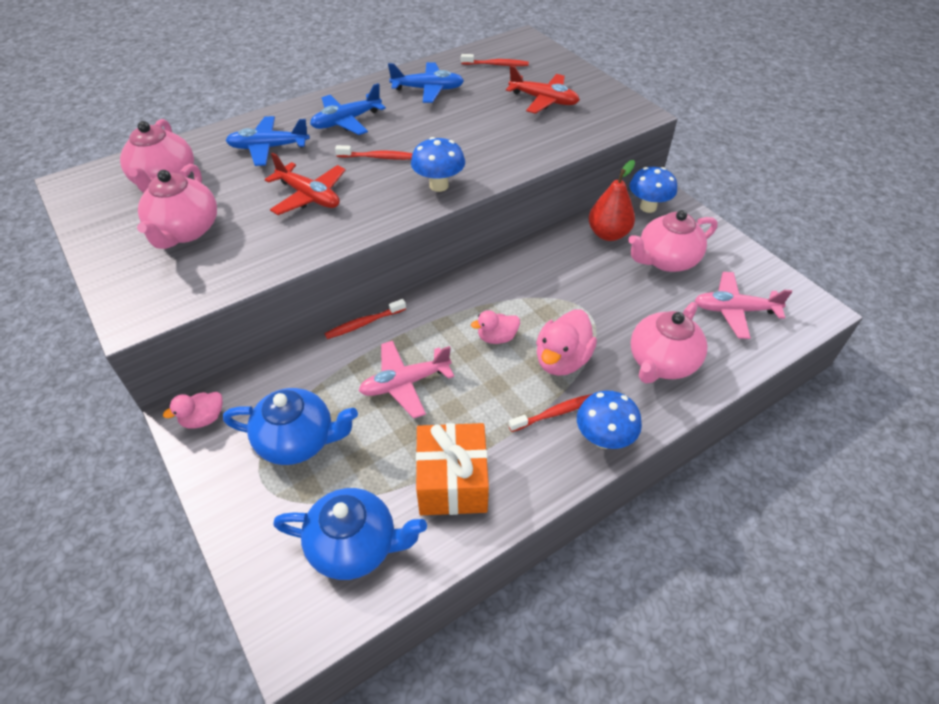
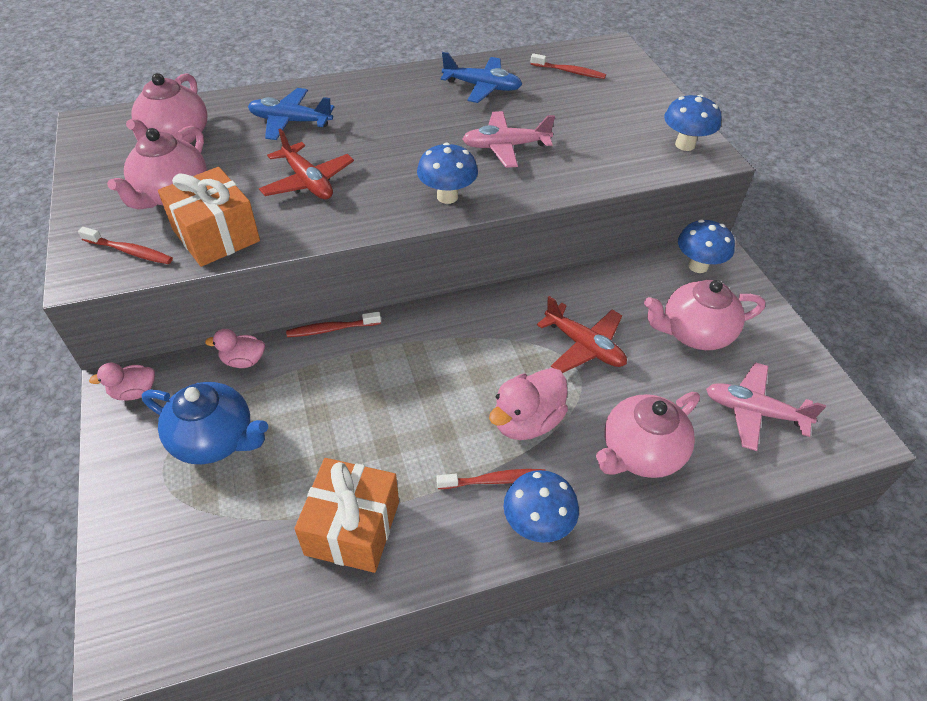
camera: 15 degrees right, 0 degrees up
(245, 258) = (216, 235): none -> orange gift
(346, 121) = (381, 107): blue plane -> none
(354, 546) = (225, 569): blue teapot -> none
(378, 157) = (397, 153): red toothbrush -> red toothbrush (130, 251)
(405, 383) = (347, 405): pink plane -> pink plane (505, 146)
(497, 337) = (465, 378): pink duck -> pink duck (243, 360)
(543, 100) = (605, 121): red plane -> red plane (584, 346)
(608, 234) = (638, 288): red pear -> none
(615, 108) = (685, 145): none -> blue mushroom

